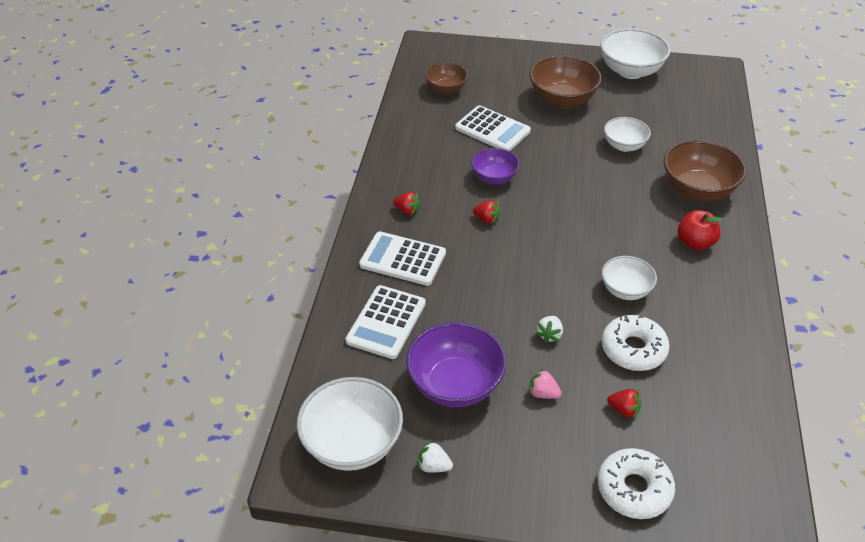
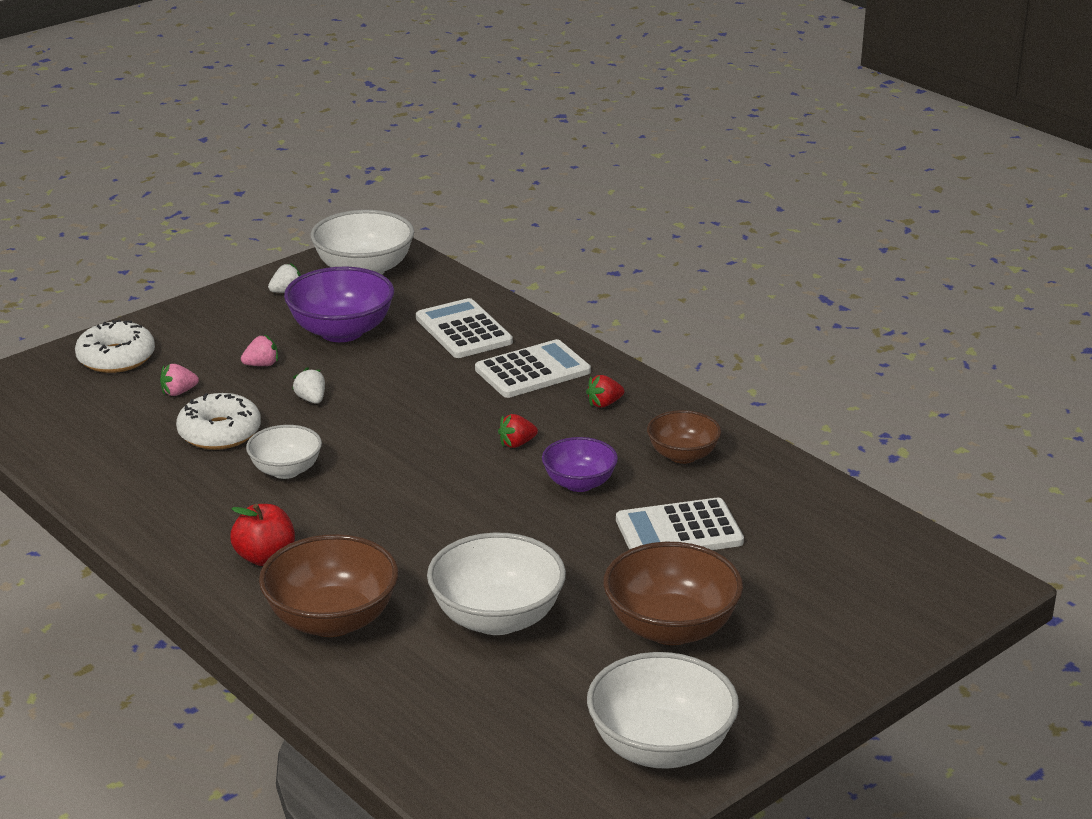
camera: 130 degrees right, 15 degrees down
(446, 89) = (826, 541): brown bowl -> brown bowl (683, 455)
(624, 146) = (497, 618): white bowl -> white bowl, size x1.64
(624, 410) = (178, 392): red strawberry -> pink strawberry

